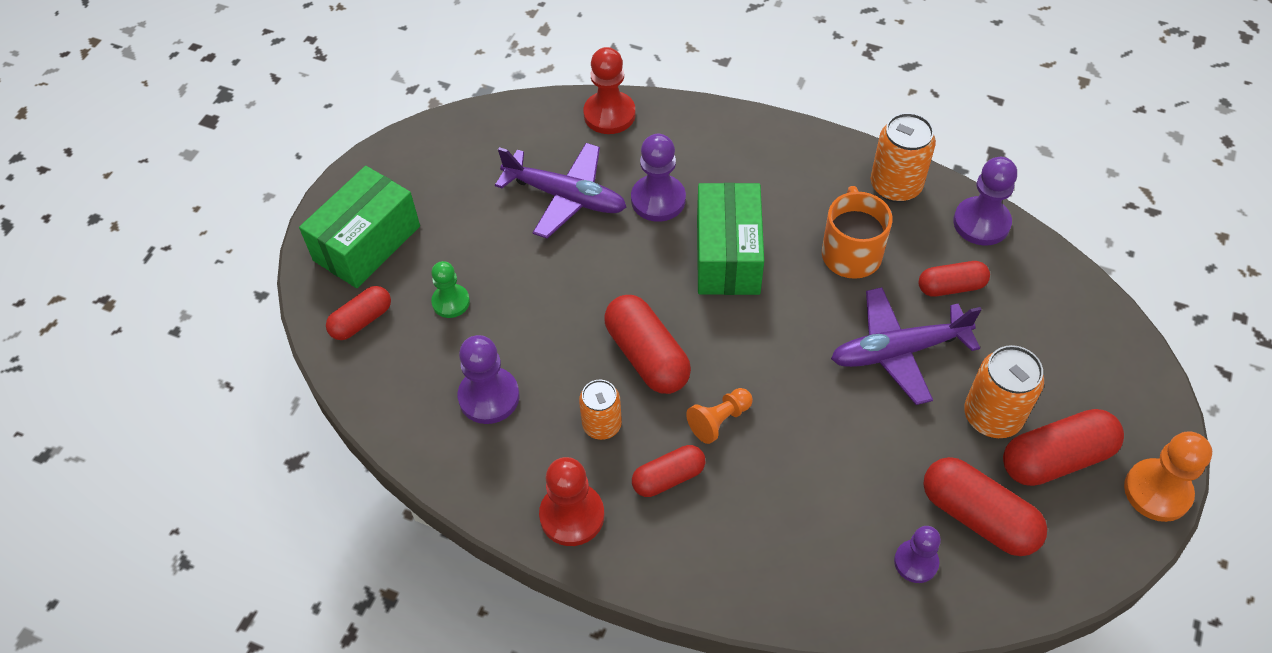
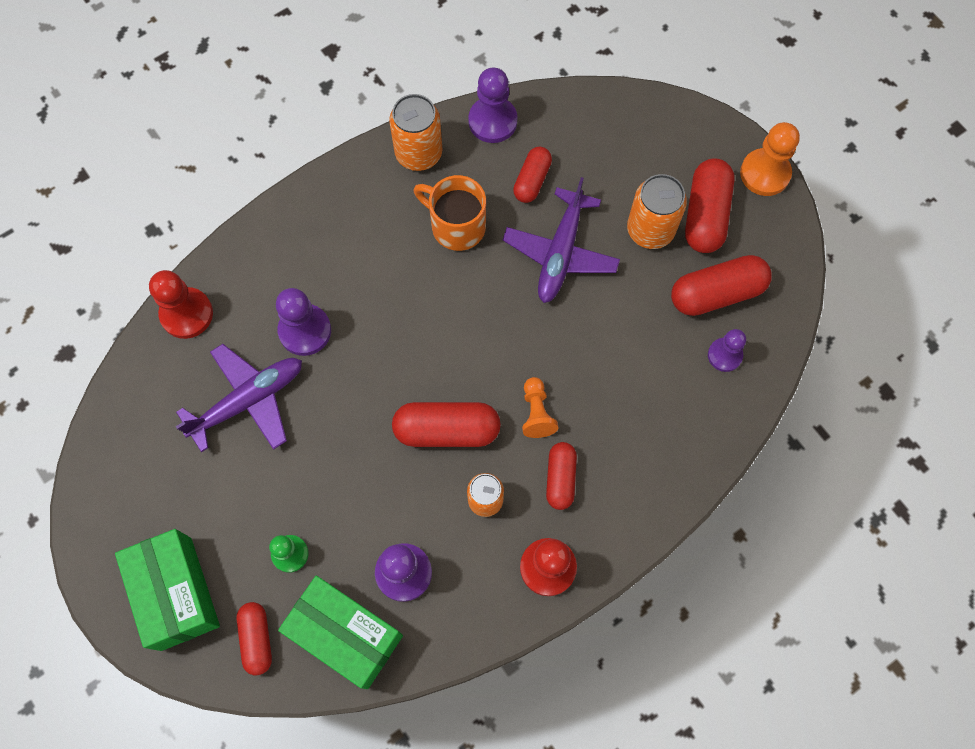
camera: 60 degrees left, 15 degrees up
(727, 255) = (396, 313): green box -> green box (345, 635)

